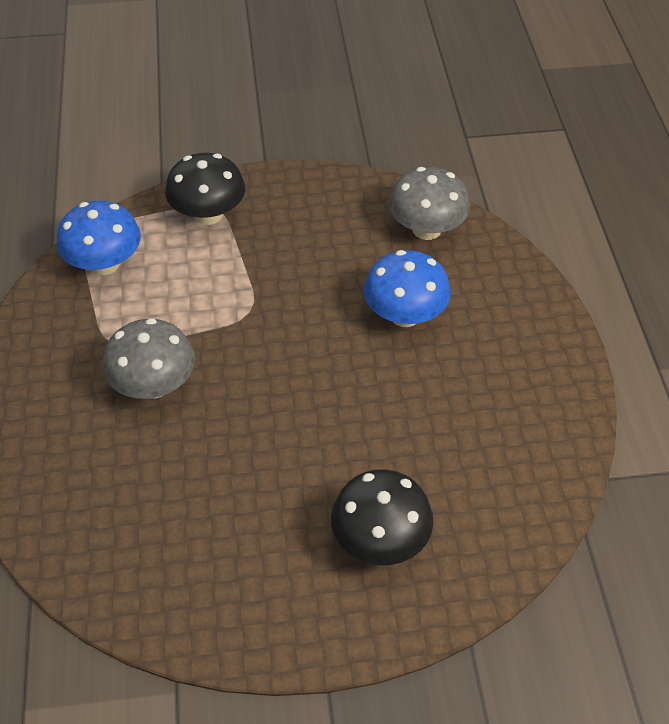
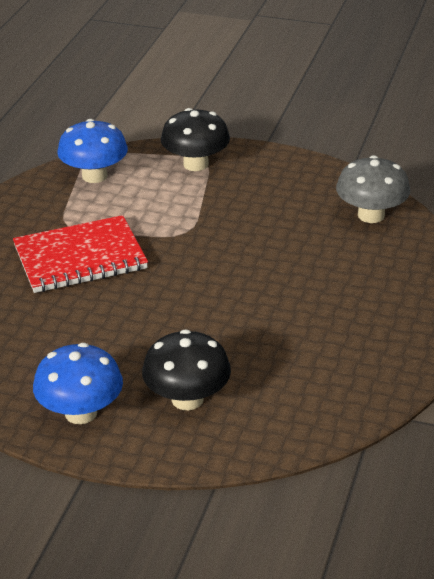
camera: 25 degrees right, 15 degrees down
(154, 385) = (80, 258): grey mushroom -> red notebook
(405, 315) = (311, 266): blue mushroom -> blue mushroom (81, 413)

